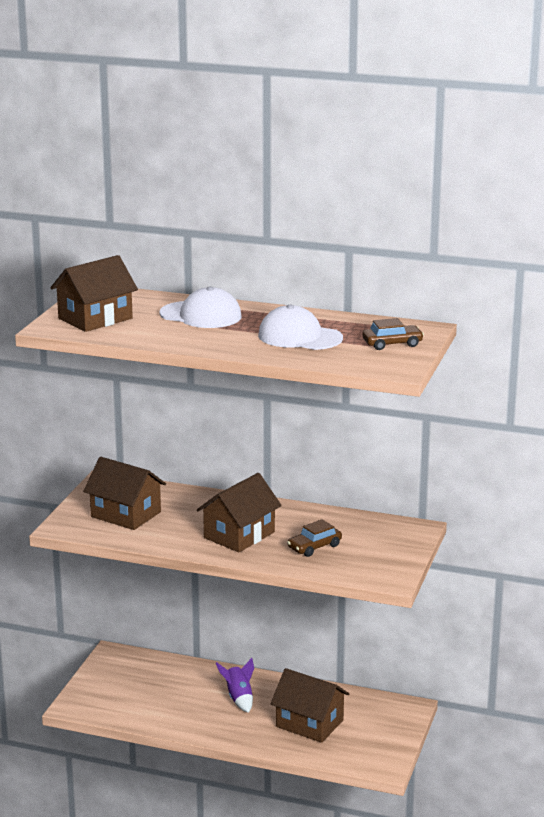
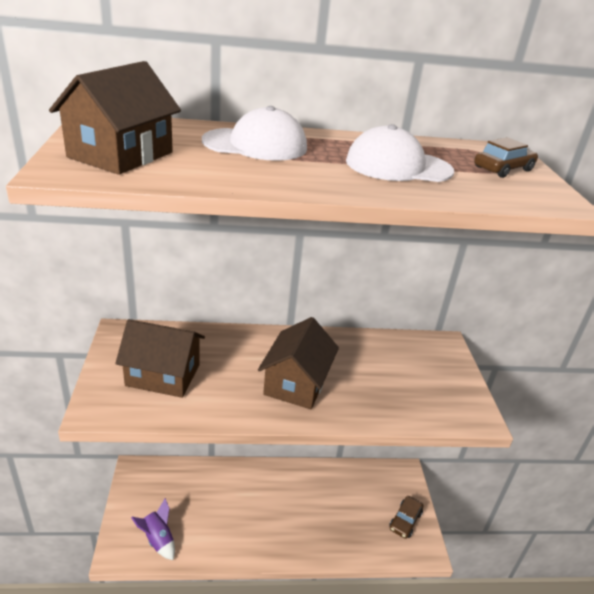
camera: 25 degrees left, 10 degrees up
(239, 698) = (268, 498): purple rocket -> purple rocket (158, 539)
(309, 723) = (340, 513): brown house -> none
(314, 547) = (377, 385): brown car -> brown car (405, 521)

